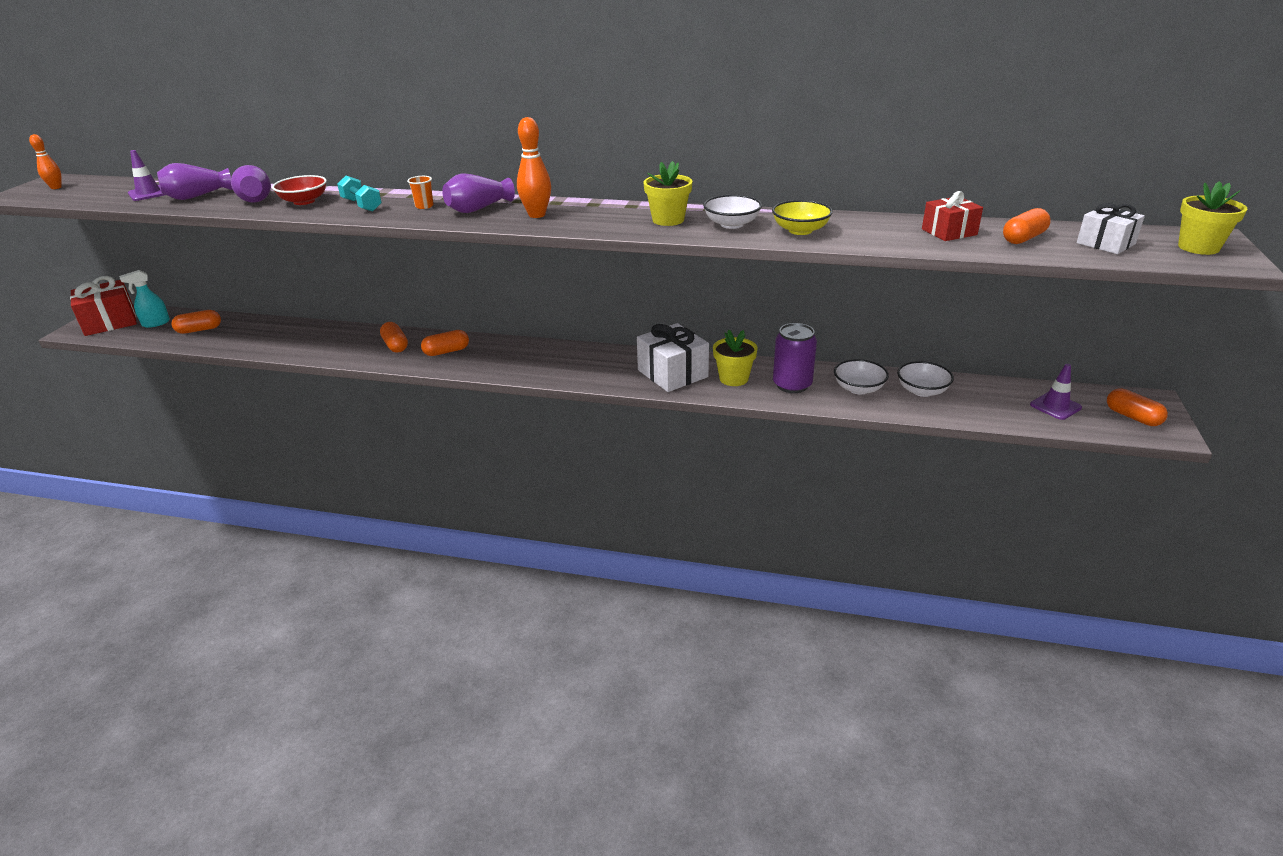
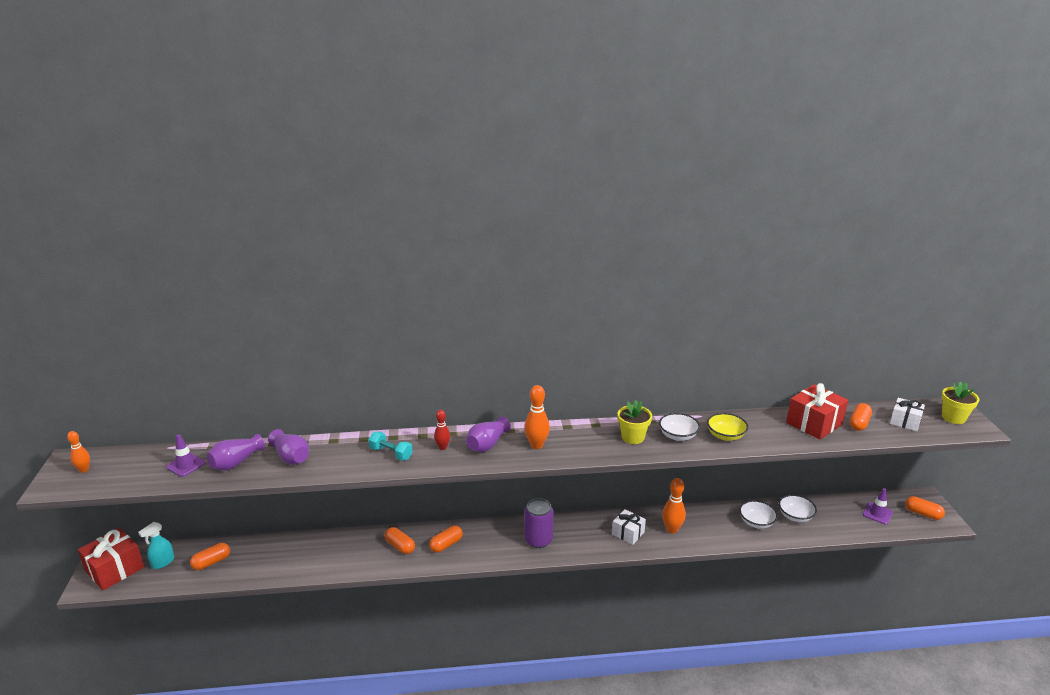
camera: 20 degrees left, 5 degrees down
(304, 201) = (338, 455): red bowl -> none
(424, 206) = (442, 447): orange cup -> red bowling pin
(672, 373) = (628, 533): white gift -> white gift, size x0.62
(733, 378) = (672, 529): yellow flower pot -> orange bowling pin
(792, 385) = (713, 528): purple can -> purple can (538, 540)
(949, 232) = (814, 423): red gift -> red gift, size x1.60

